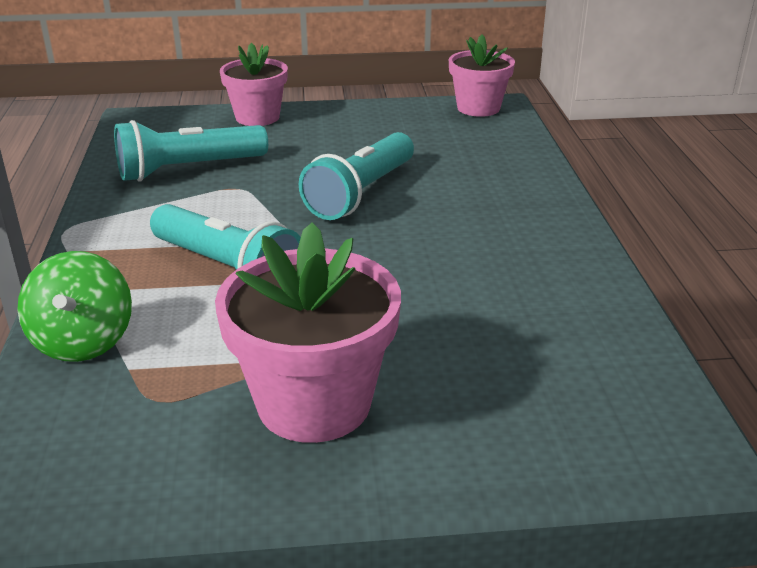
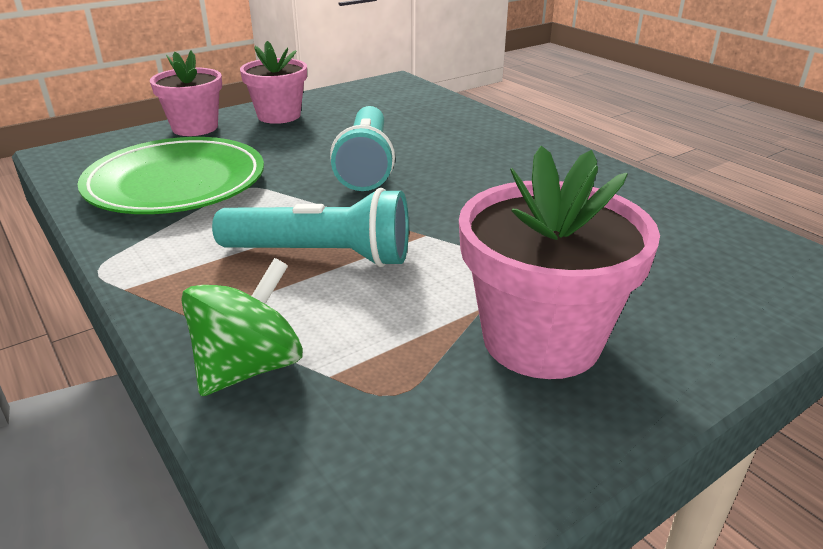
camera: 30 degrees left, 0 degrees up
(83, 341) = (249, 367): green spinning top -> green spinning top turned 105 degrees counterclockwise
(188, 169) = (176, 183): turquoise flashlight -> green plate
(478, 108) = (383, 85): pink flower pot -> pink flower pot (279, 116)

